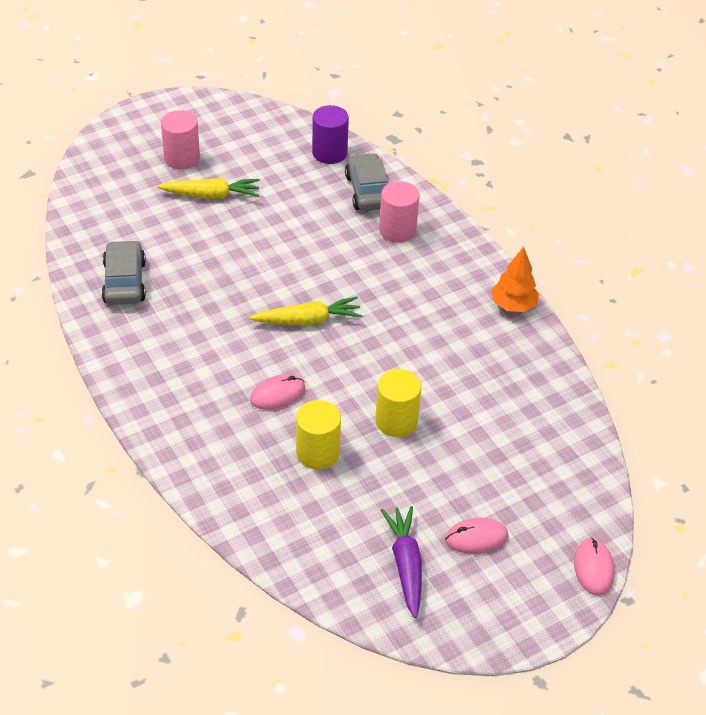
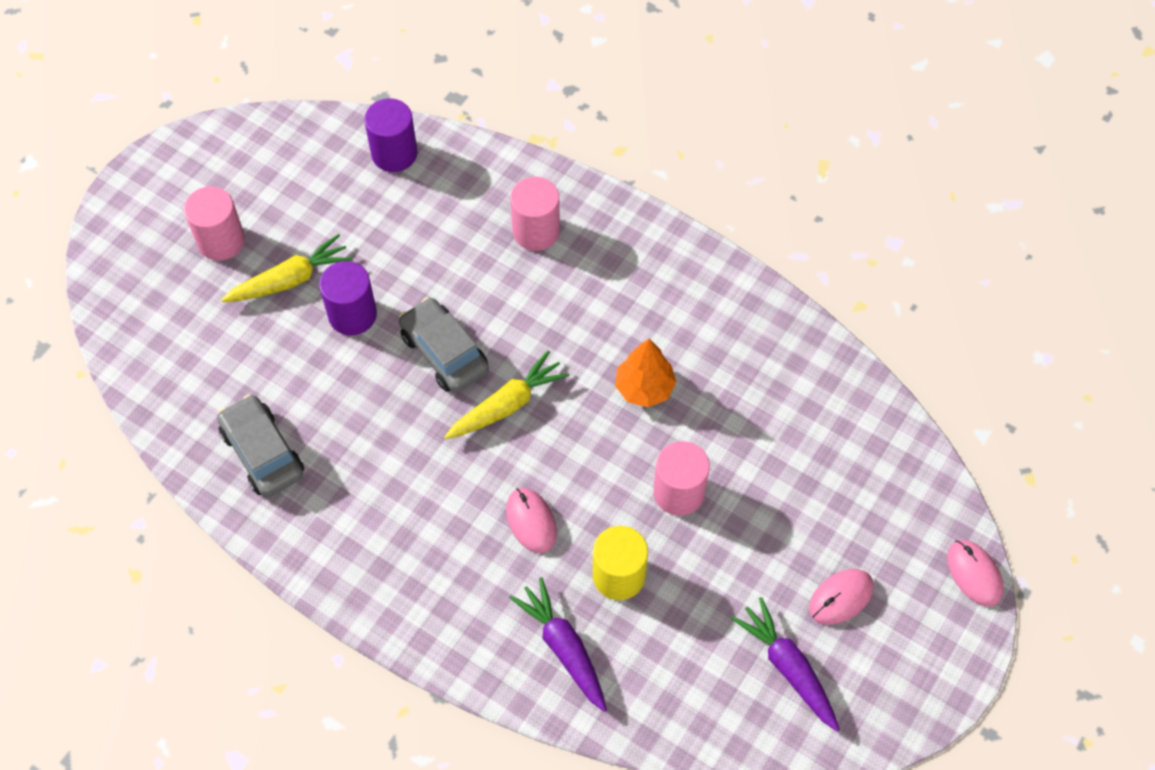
camera: 25 degrees left, 15 degrees up
(238, 229) = (352, 314): none -> purple cylinder
(248, 479) = (564, 648): none -> purple carrot
(277, 394) = (531, 521): pink mouse -> pink mouse turned 60 degrees counterclockwise
(368, 191) = (471, 190): grey car -> grey car (444, 353)
(396, 421) = (679, 492): yellow cylinder -> pink cylinder
(513, 305) = (719, 277): orange tree -> orange tree (644, 388)

